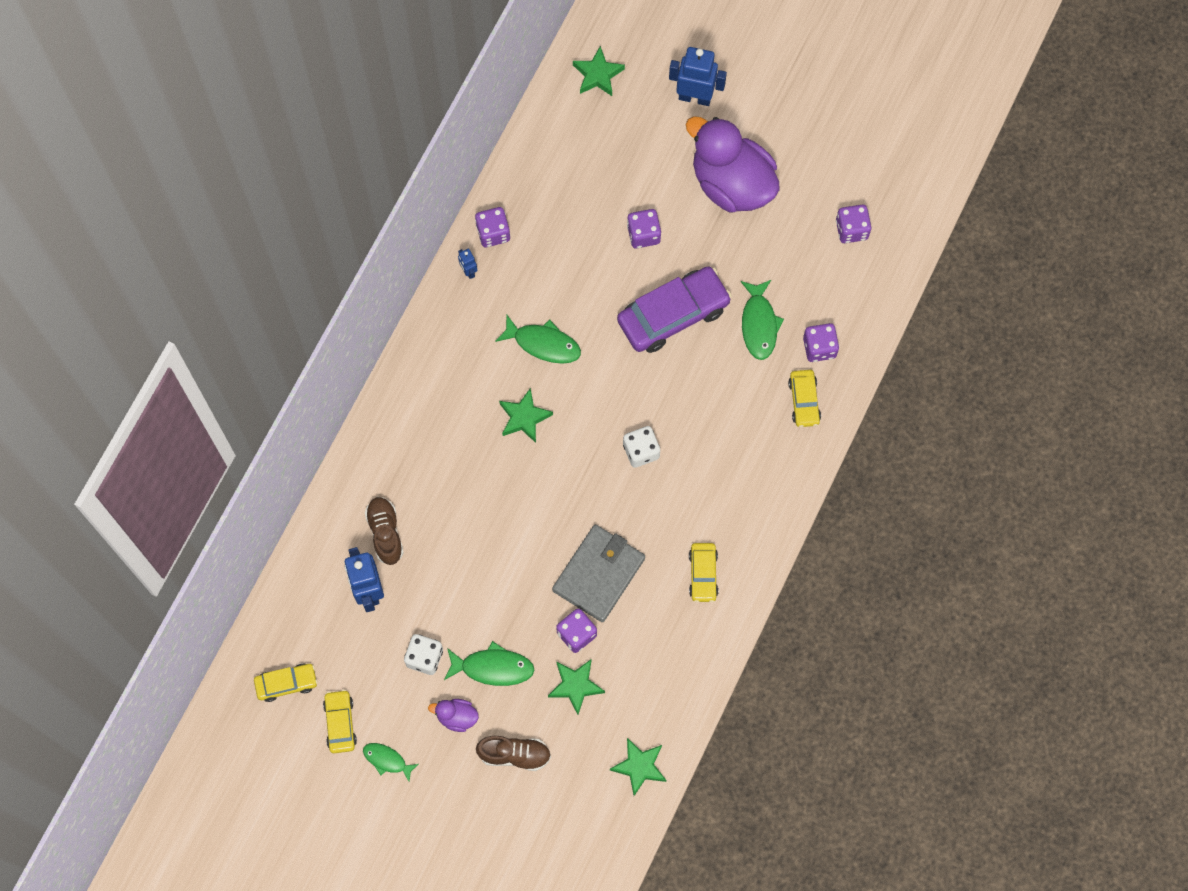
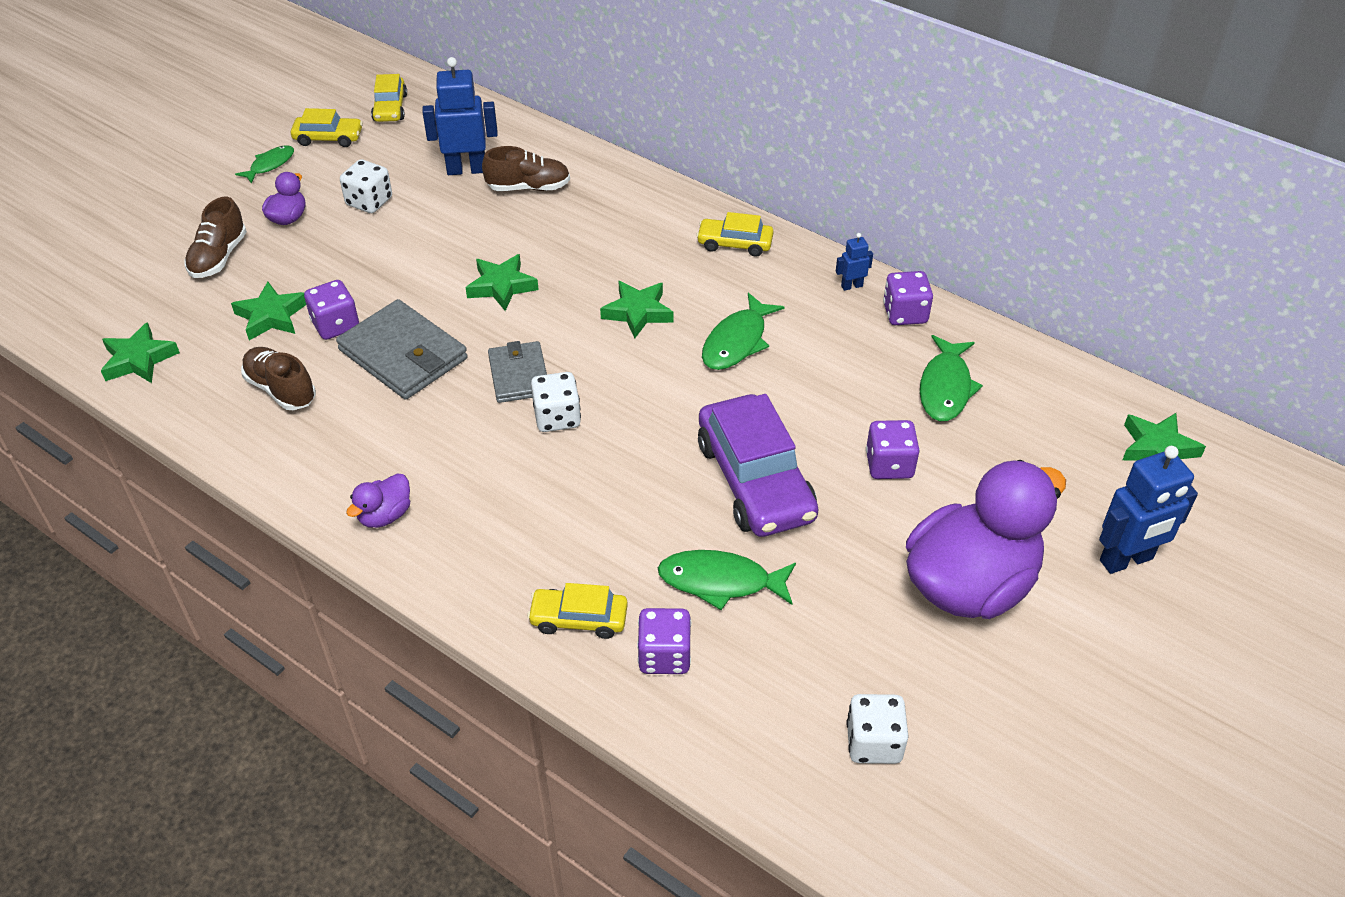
camera: 100 degrees right, 25 degrees down
(493, 667) = (330, 251): green fish -> green fish (945, 387)
(512, 523) = (501, 286): none -> green star
(605, 487) = (519, 375): none -> grey wallet
(650, 649) = (281, 389): none -> brown shoe
(695, 97) = (1126, 560): blue robot -> blue robot turned 45 degrees clockwise
(703, 574) = (357, 457): yellow car -> yellow car (735, 244)
(749, 540) = (385, 515): none -> purple duck
(851, 230) = (873, 743): purple dice -> white dice

